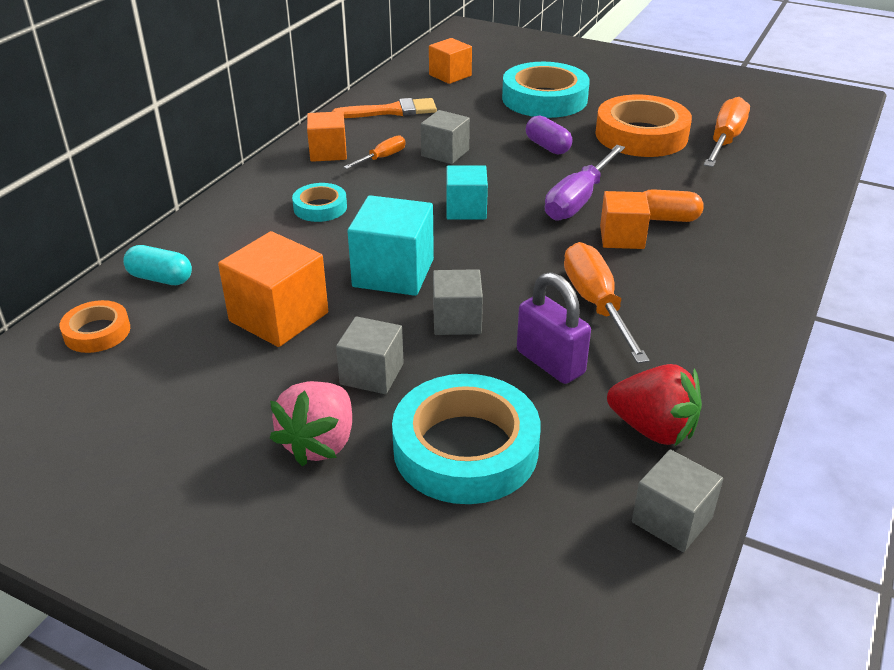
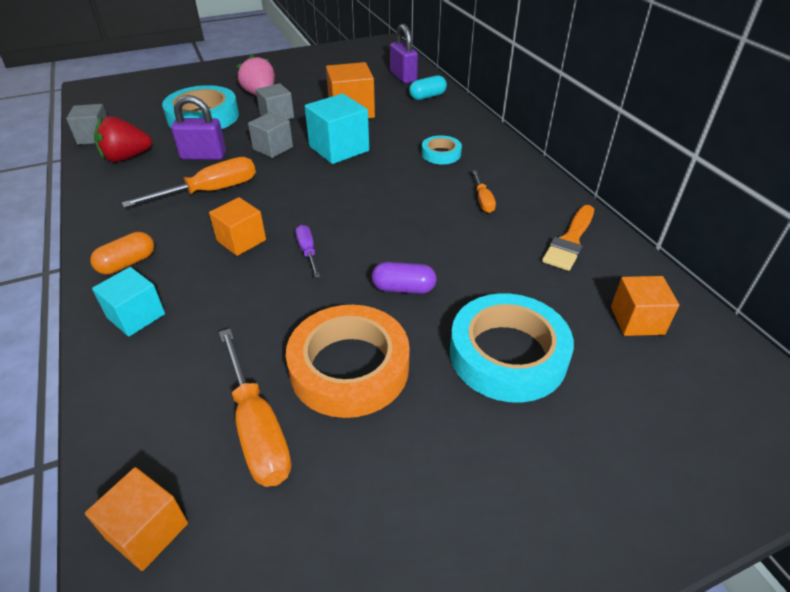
camera: 130 degrees right, 5 degrees up
(97, 332) = (403, 77): orange tape -> purple padlock
(328, 152) = (518, 183): orange cube -> orange cube (147, 531)
(445, 153) = (457, 230): grey cube -> none
(466, 209) = (366, 199): turquoise cube -> turquoise cube (136, 316)
(578, 200) = (307, 251): purple screwdriver -> purple screwdriver, size x0.54
(596, 304) = (210, 191): orange screwdriver -> orange screwdriver turned 60 degrees counterclockwise
(667, 218) = (224, 277): orange capsule -> orange capsule (127, 263)

